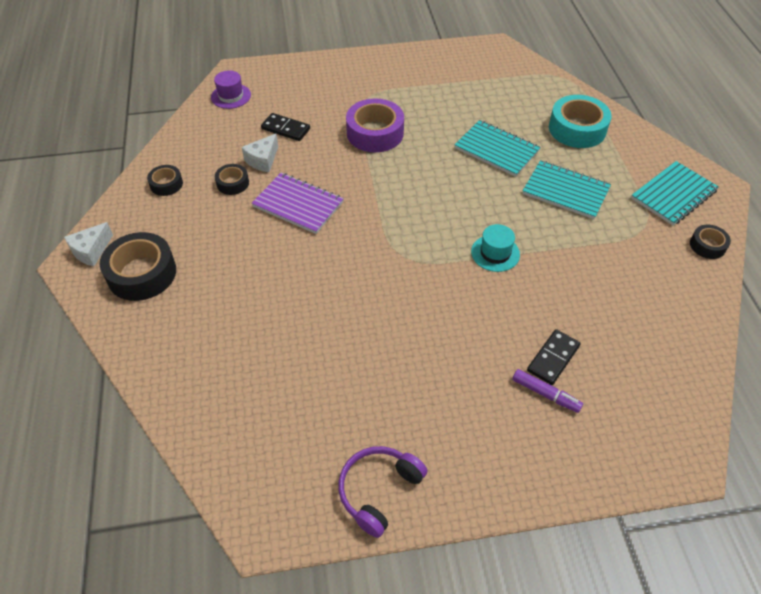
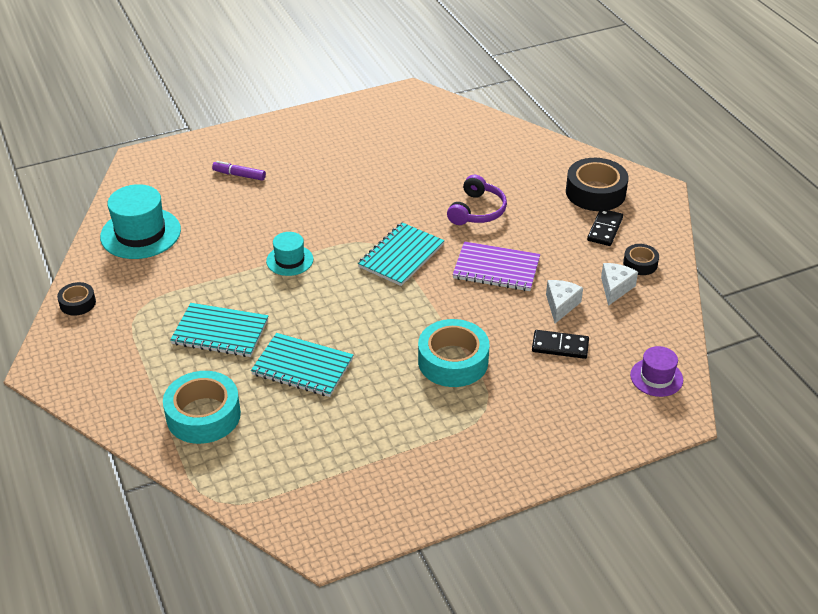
camera: 165 degrees right, 10 degrees down
(91, 251) = (654, 200): white cheese -> white cheese (615, 288)
(233, 183) = (575, 276): black tape -> none
(375, 133) = (453, 361): purple tape -> turquoise tape
(378, 490) = (347, 115): purple headphones -> purple headphones (477, 211)
(553, 358) = (233, 195): black domino -> black domino (604, 229)
(660, 322) = (140, 233): none -> turquoise hat
(673, 195) = (99, 350): turquoise notebook -> turquoise notebook (401, 256)

